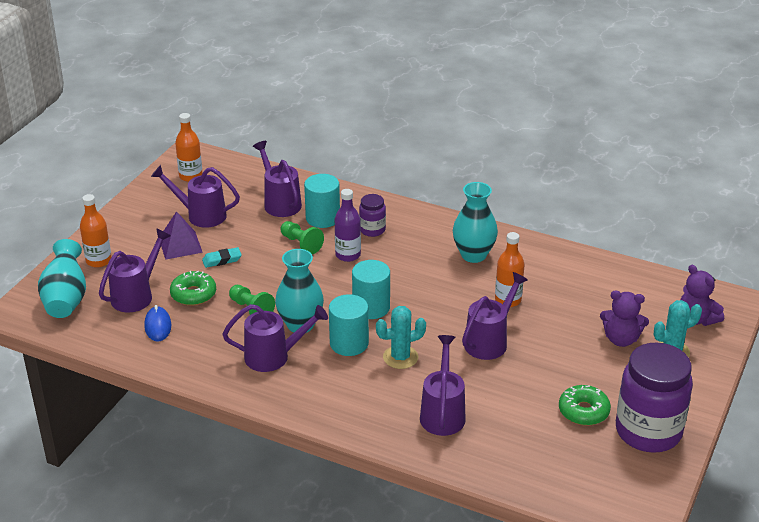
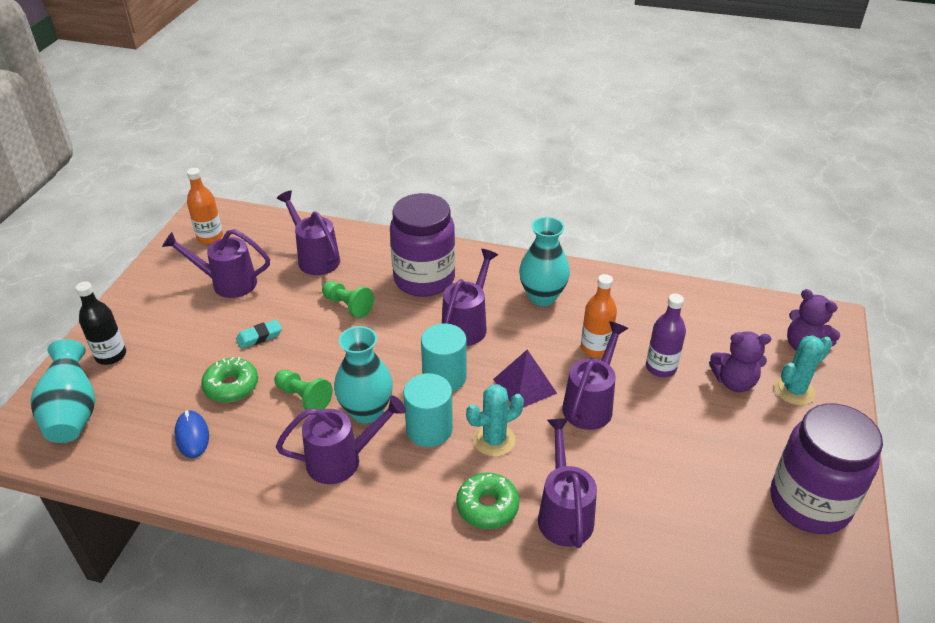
camera: 10 degrees left, 5 degrees up
(98, 261) = (111, 355): orange bottle -> black bottle
(136, 295) = (161, 396): purple watering can -> purple watering can (467, 324)
(180, 245) = (207, 323): purple pyramid -> purple pyramid (524, 386)
(322, 218) = (366, 271): turquoise cylinder -> none
(348, 255) = (403, 313): purple bottle -> purple bottle (661, 368)
(372, 230) = (424, 279): purple jar -> purple jar, size x2.11
(583, 411) = (726, 485): green donut -> green donut (487, 506)

